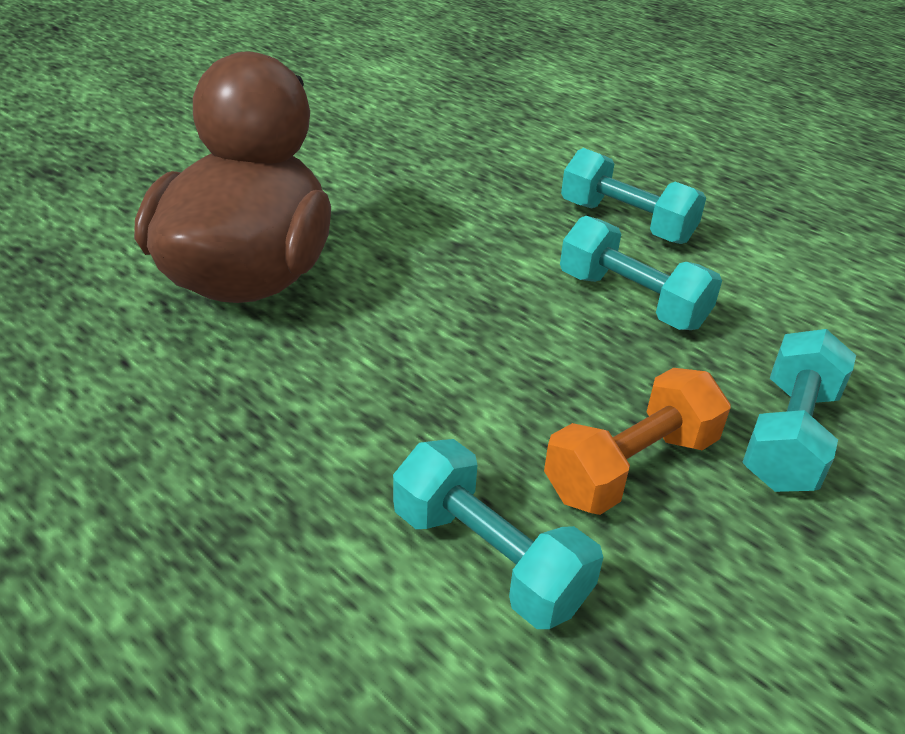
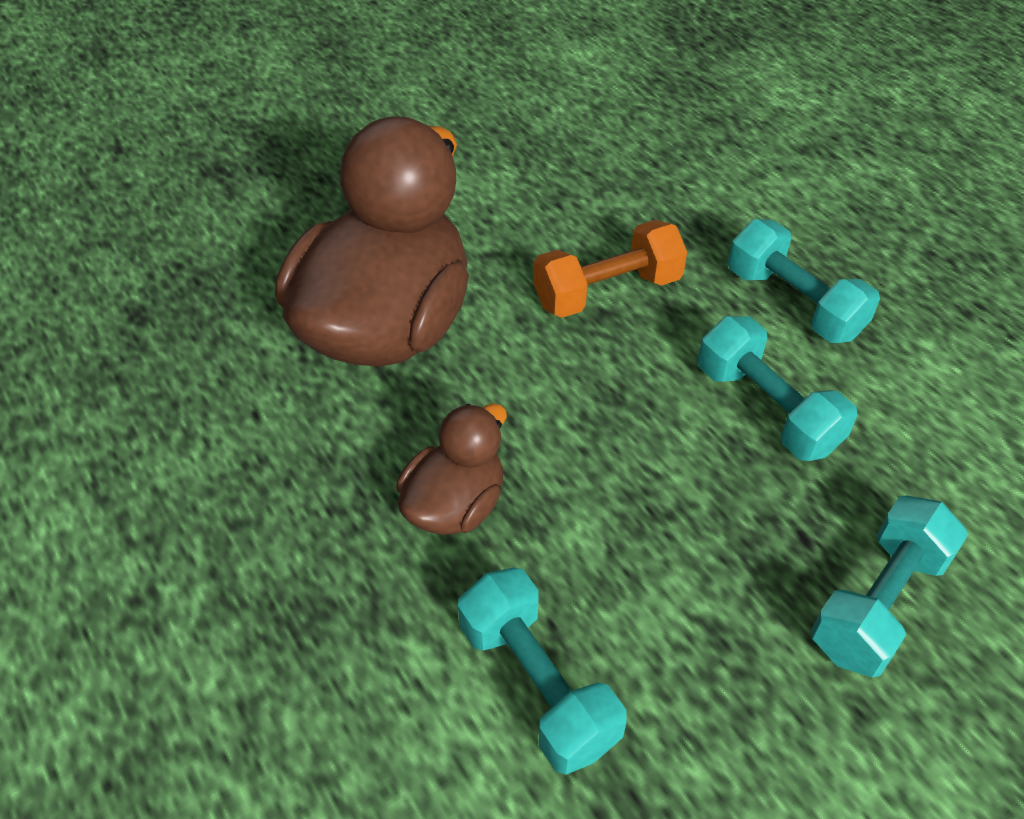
camera: 15 degrees right, 10 degrees up
(357, 412) = (455, 505): none -> brown duck
(631, 467) = (702, 611): orange dumbbell -> orange dumbbell (607, 292)

